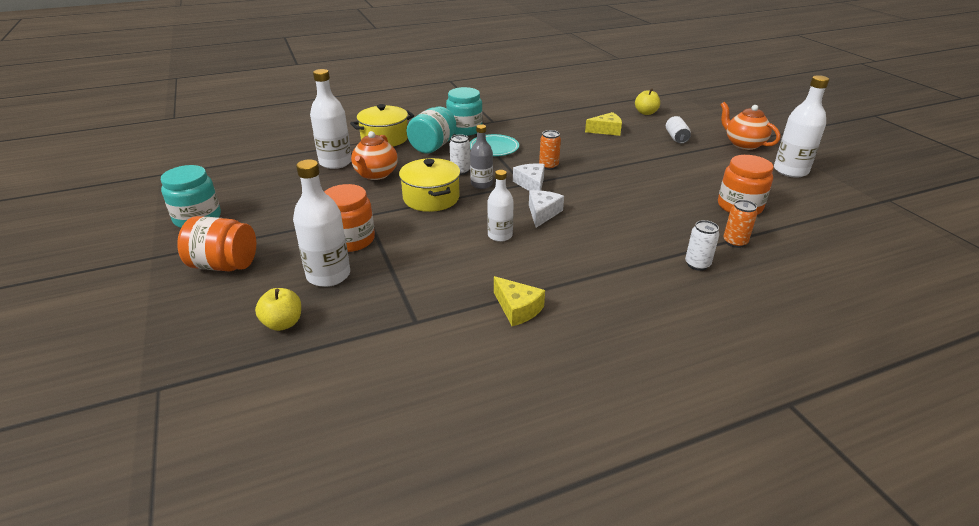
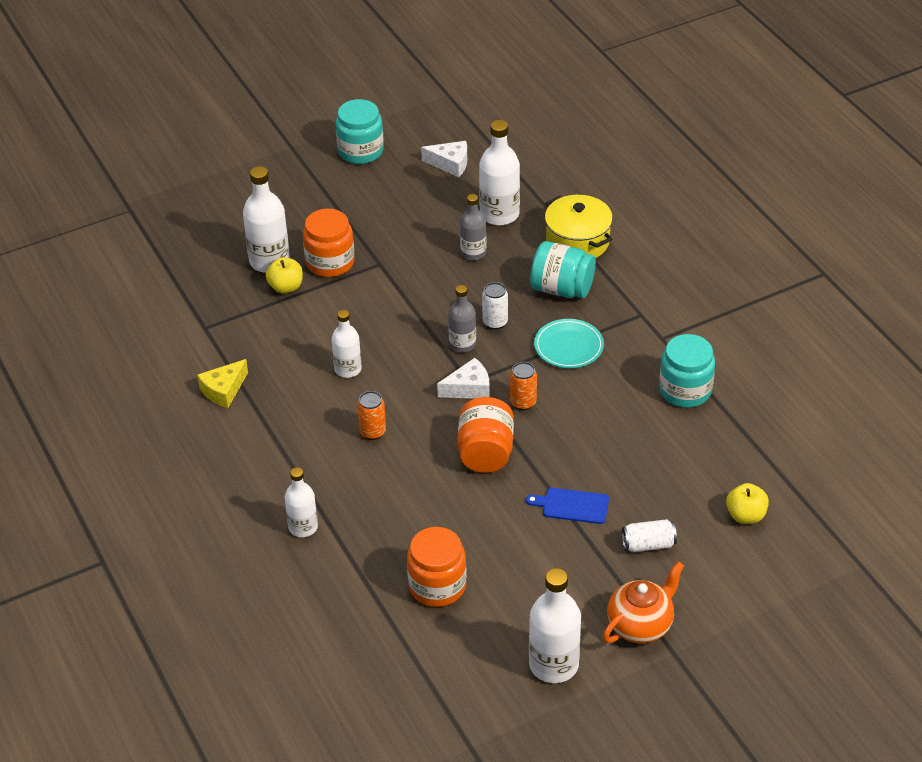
camera: 85 degrees right, 10 degrees up
(224, 265) = (282, 193): orange jar -> orange jar (485, 453)
(283, 323) = (201, 251): yellow apple -> yellow apple (286, 287)
(375, 175) = (473, 253): orange teapot -> grey bottle
(431, 198) = (422, 307): yellow pot -> none
(464, 129) = (625, 312): turquoise jar -> turquoise jar (685, 390)
(542, 213) = (399, 401): white cheese -> white cheese (450, 164)
(606, 130) = (658, 463): yellow cheese -> none
(648, 156) = (572, 506): none -> blue cutting board
(697, 264) = (303, 527): white can -> white bottle
(735, 242) = (350, 567): orange can -> orange can (372, 432)

